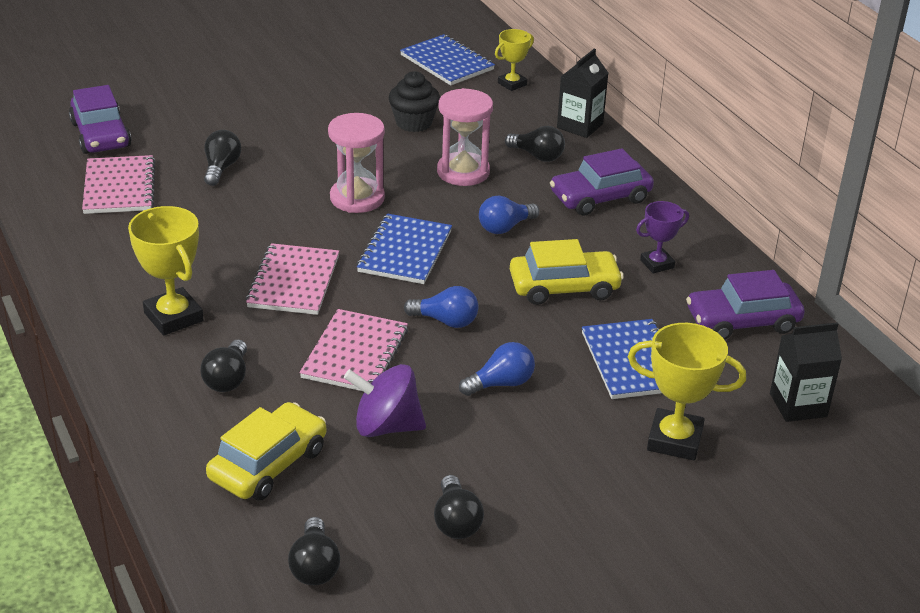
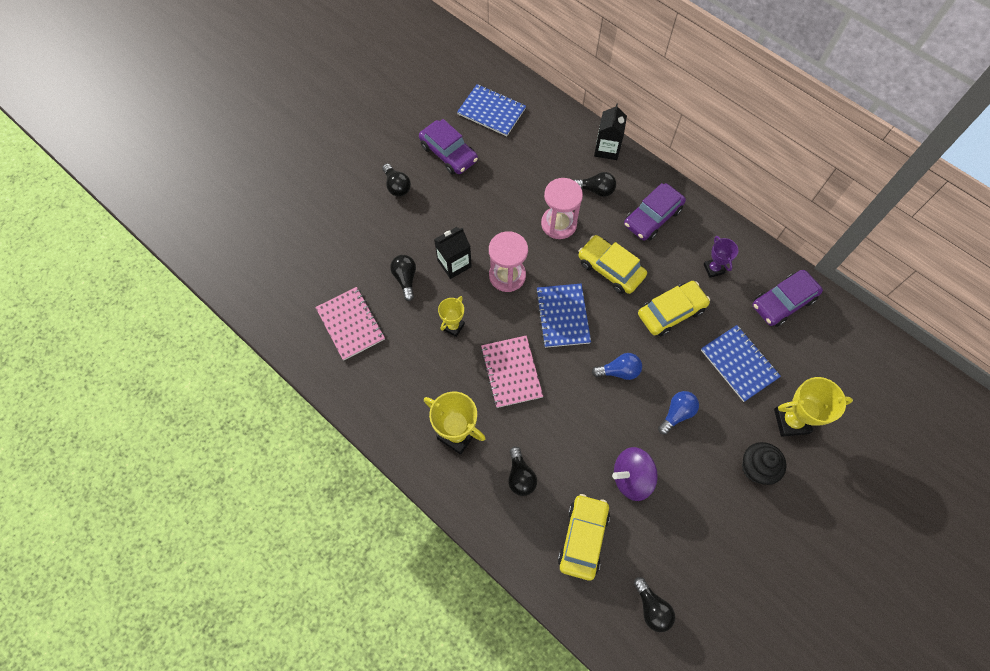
camera: 20 degrees left, 30 degrees up
(101, 135) = (306, 275): purple car -> purple car (449, 153)
(355, 354) = (582, 422): pink notebook -> none
(414, 123) = (503, 184): black cupcake -> black cupcake (756, 468)
(456, 521) = (708, 539): black light bulb -> black light bulb (397, 186)
(505, 227) = (610, 269): blue light bulb -> yellow car
(512, 84) = (544, 120): yellow trophy -> yellow trophy (453, 326)
(657, 264) = (713, 269): purple trophy -> purple trophy turned 60 degrees counterclockwise
(798, 405) = (842, 363): black carton -> black carton (454, 263)

